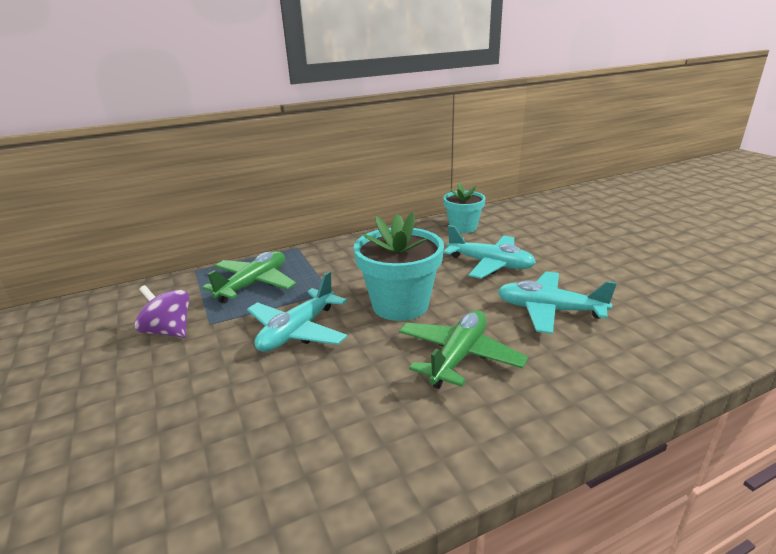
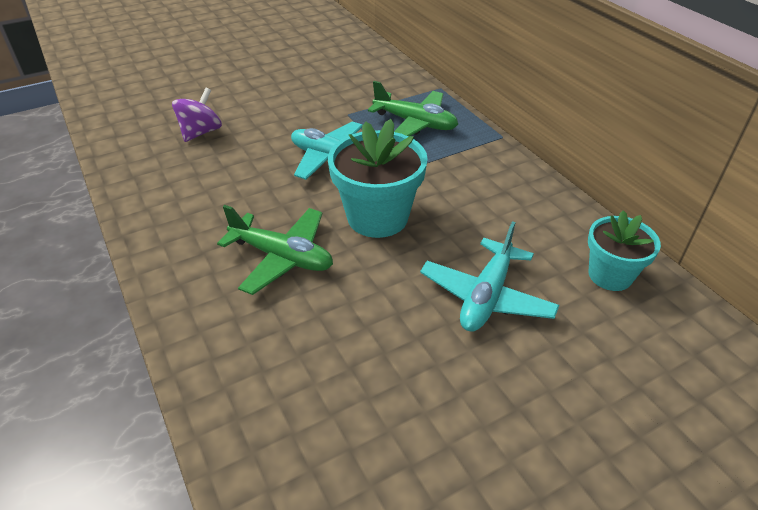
camera: 85 degrees right, 15 degrees up
(169, 331) = (337, 99): purple spinning top -> purple spinning top (201, 132)
(549, 310) = (365, 341): turquoise plane -> none

